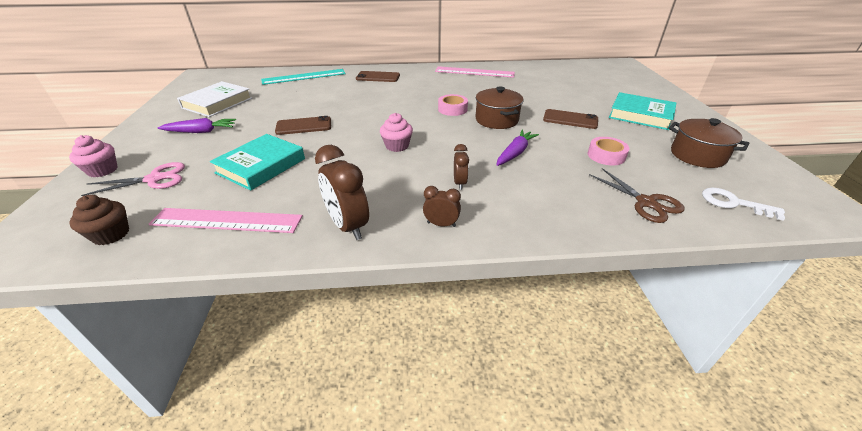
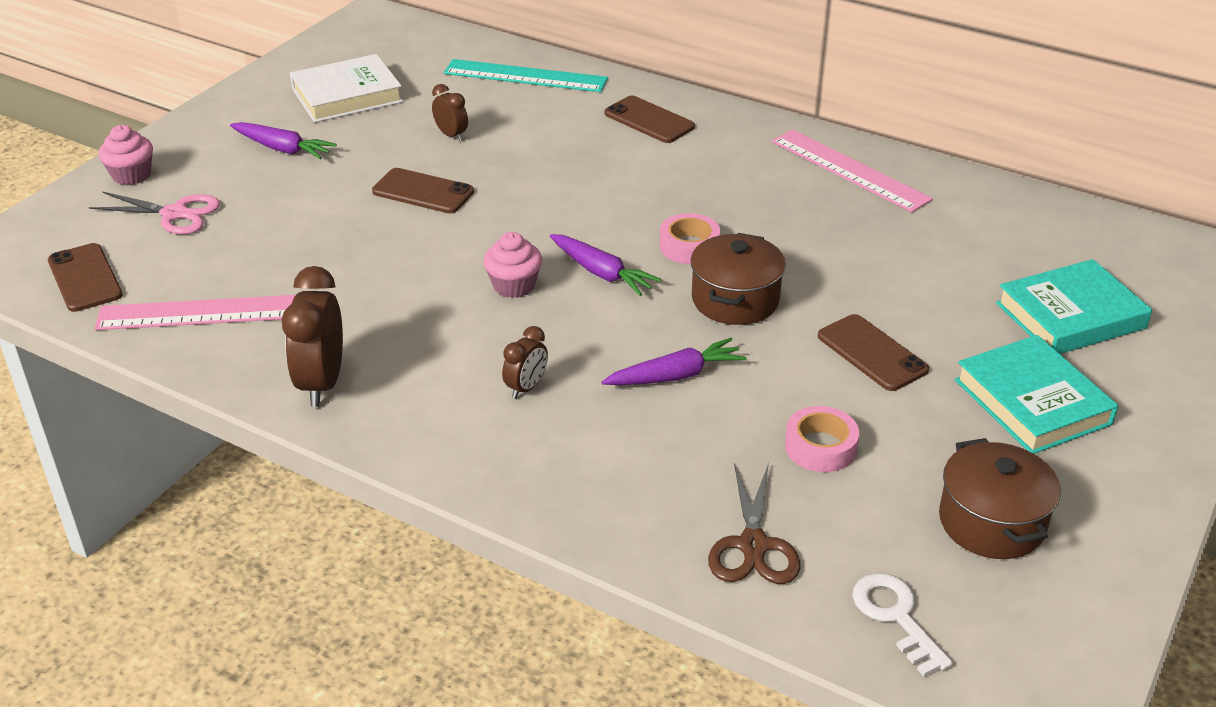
camera: 35 degrees right, 0 degrees up
(111, 234) = (85, 278): brown cupcake -> brown phone
(227, 220) = (203, 312): pink ruler -> pink ruler turned 45 degrees counterclockwise
(261, 166) = (306, 244): turquoise book -> turquoise book (1070, 316)
(430, 129) = (602, 273): none -> purple carrot
(441, 224) = (429, 435): brown clock -> brown clock (451, 135)

